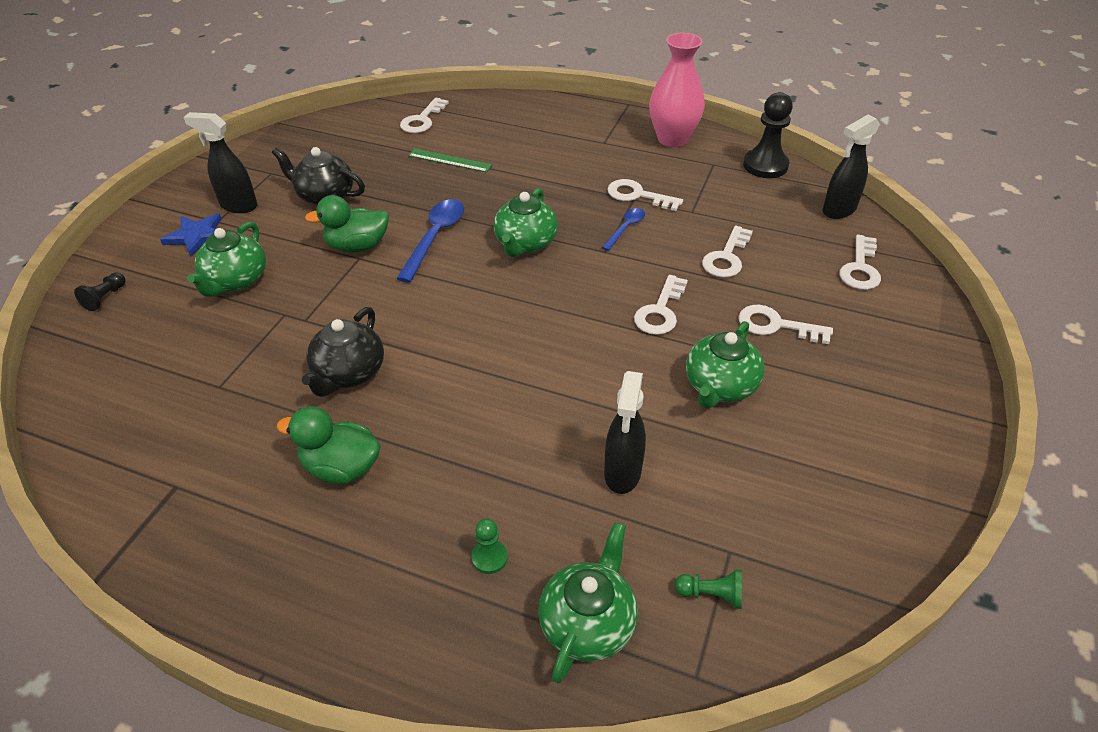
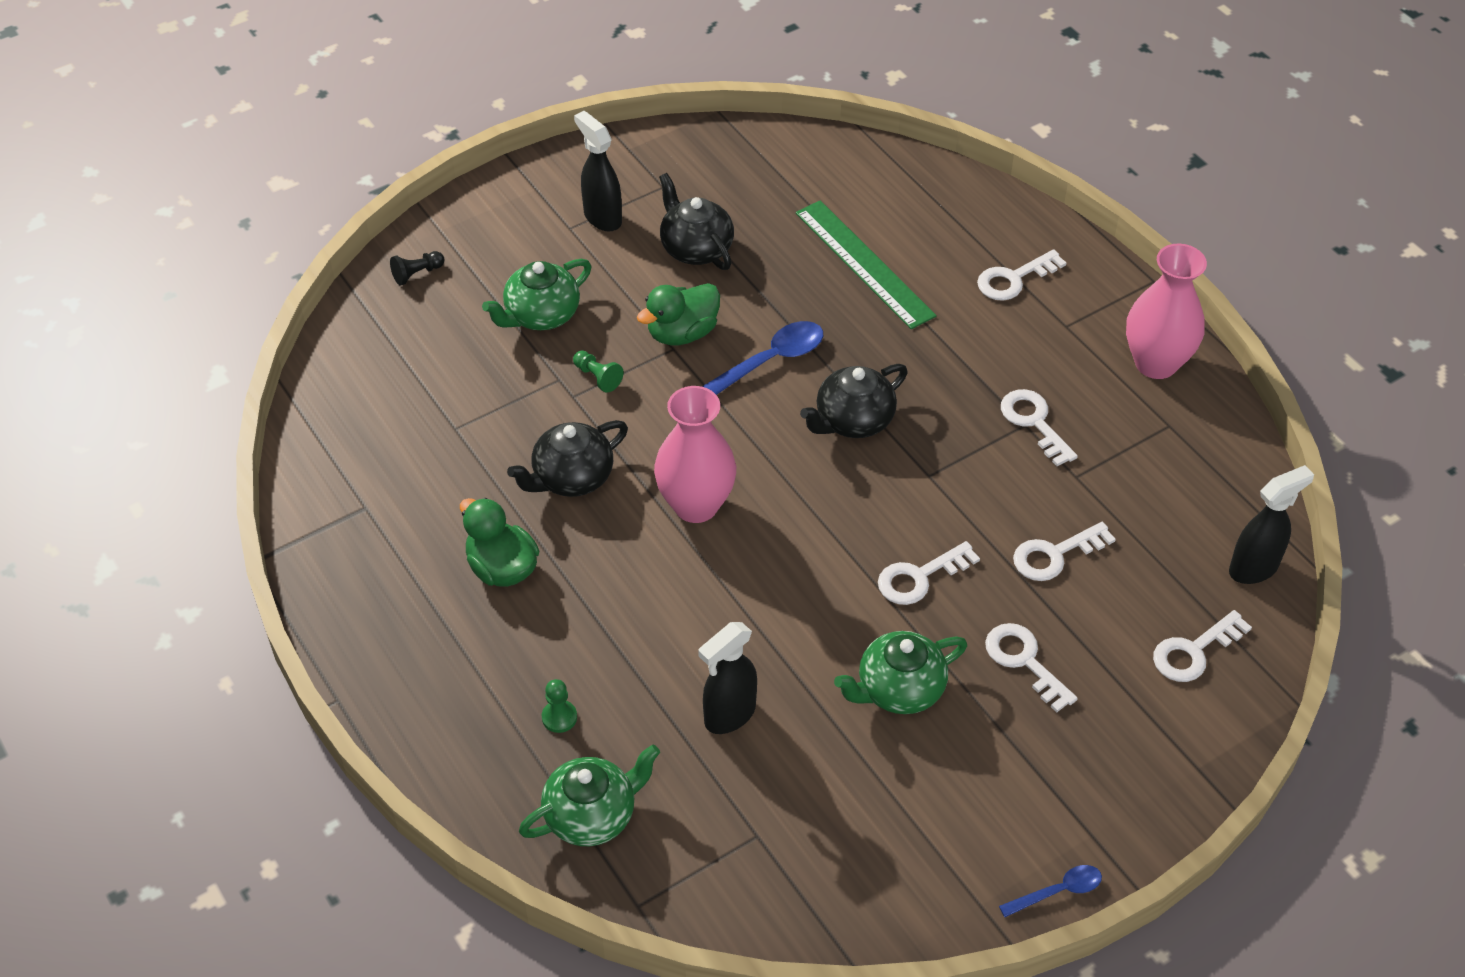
camera: 35 degrees right, 5 degrees up
(197, 236) = (539, 239): blue star -> none
(357, 246) = (682, 333): green duck -> green duck turned 60 degrees counterclockwise
(422, 120) = (881, 186): white key -> white key (1014, 279)
(449, 160) = (864, 263): green ruler -> green ruler, size x1.70
(463, 344) = (696, 505): none -> pink vase
(525, 244) = (853, 420): green teapot -> black teapot
(625, 228) = (978, 459): blue spoon -> blue spoon (1057, 891)
(711, 594) = (708, 857): green pawn -> green pawn (597, 377)
(765, 165) = (1232, 460): black pawn -> none
(838, 210) = (1254, 568): black spray bottle -> black spray bottle turned 150 degrees clockwise

